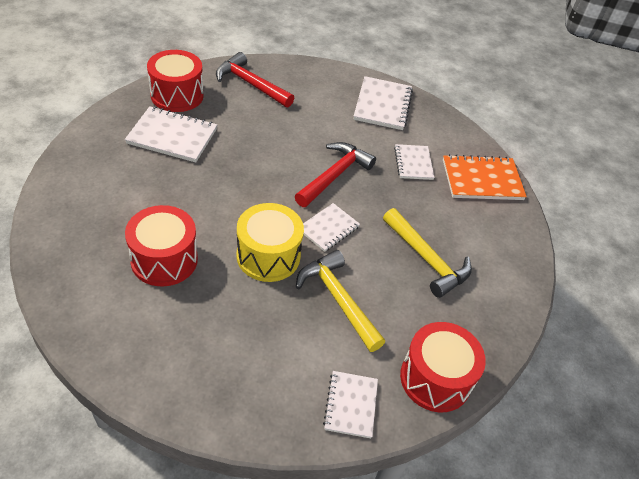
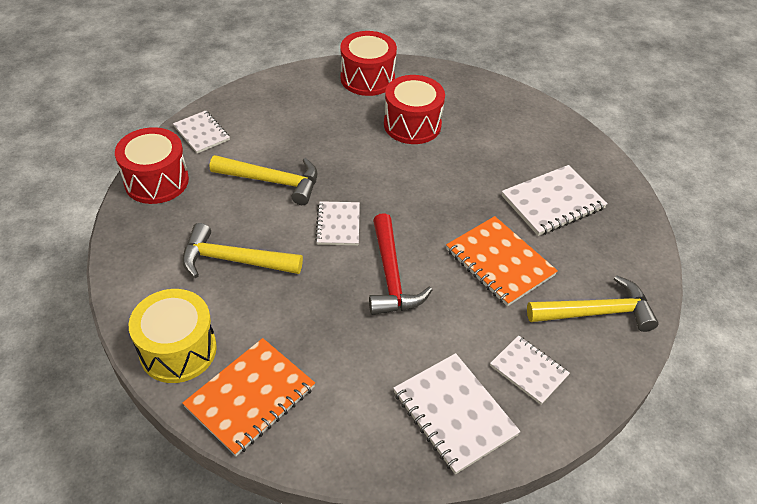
camera: 140 degrees right, 0 degrees up
(177, 95) = (619, 241): red drum -> red drum (367, 78)
(251, 84) = (596, 312): red hammer -> yellow hammer
(261, 135) = (499, 263): none -> orange notebook
(268, 256) = (354, 173): yellow drum -> yellow drum (178, 350)
(413, 163) = (339, 355): white notebook -> white notebook (529, 370)

